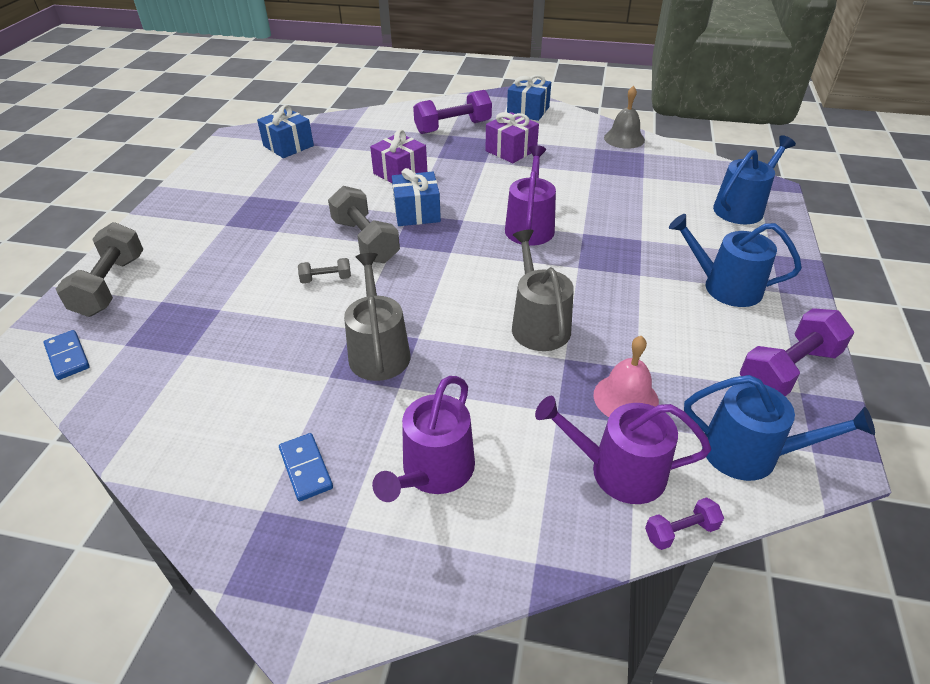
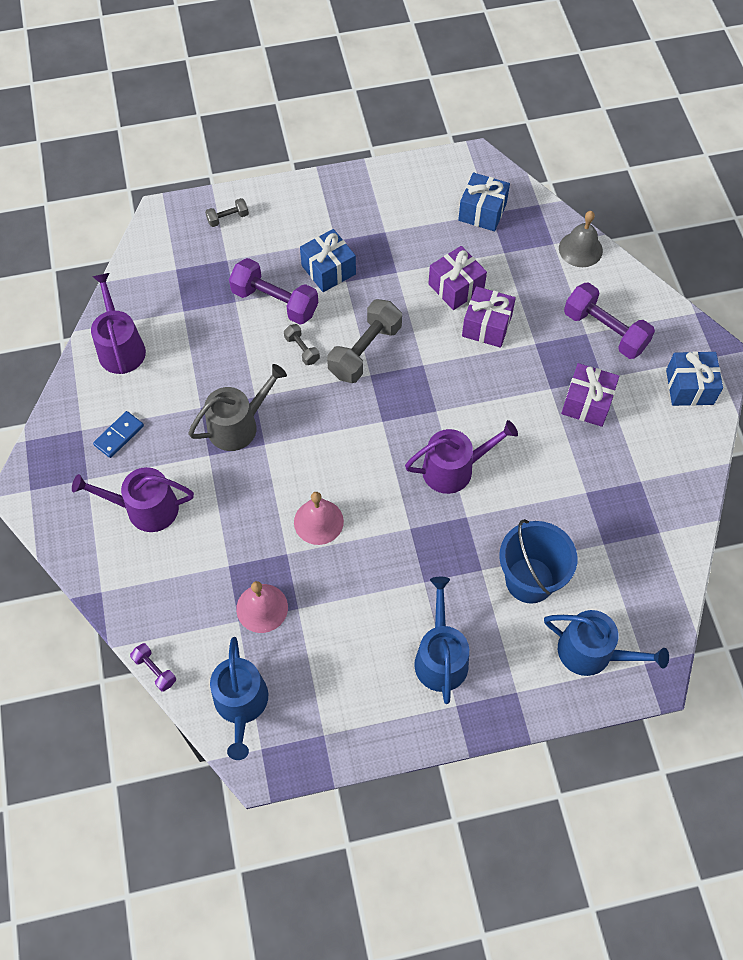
camera: 65 degrees right, 20 degrees up
(68, 356) = (151, 246): blue domino -> none
(111, 285) = (228, 218): grey dumbbell -> grey dumbbell, size x0.49
(347, 177) = (456, 287): none -> purple gift
(417, 212) = (427, 370): blue gift -> blue gift (328, 270)
(538, 324) = (318, 521): grey watering can -> pink bell
(618, 471) = (190, 620): purple watering can -> purple watering can (120, 347)
(624, 138) = (681, 504): grey bell -> grey bell (580, 249)
(662, 218) = (529, 580): none -> blue bucket
(788, 370) = (346, 723): purple dumbbell -> purple dumbbell (275, 302)

